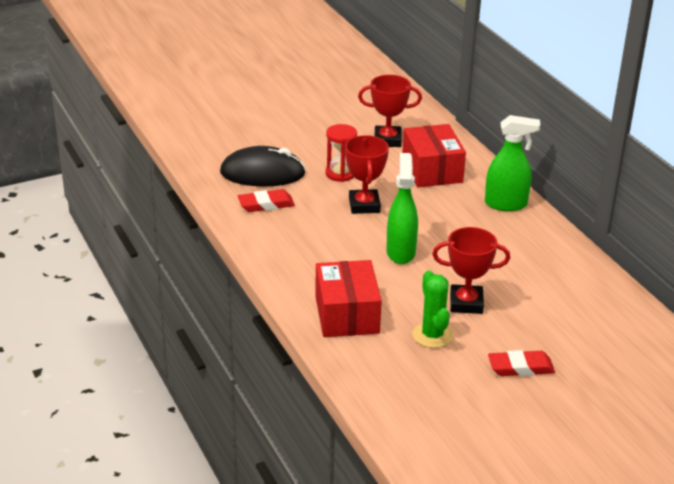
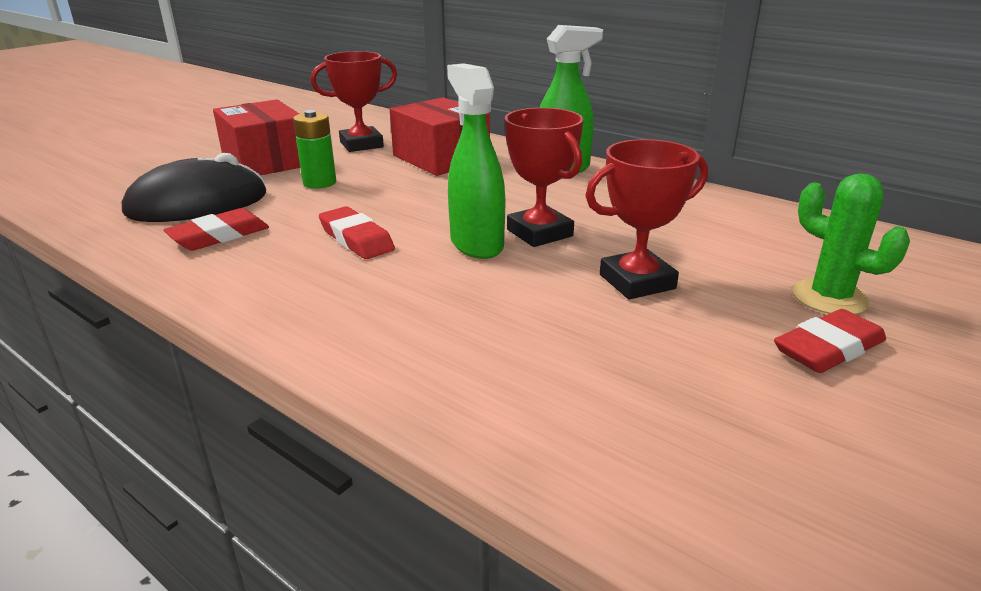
camera: 25 degrees left, 5 degrees down
(337, 228) = (356, 239): none -> red eraser
(340, 174) = (319, 183): red hourglass -> green battery
(347, 314) = (462, 353): red box -> red box (266, 161)
(364, 205) = (378, 206): red trophy -> red trophy (540, 233)
(432, 335) = (638, 342): green cactus -> green cactus (829, 298)

